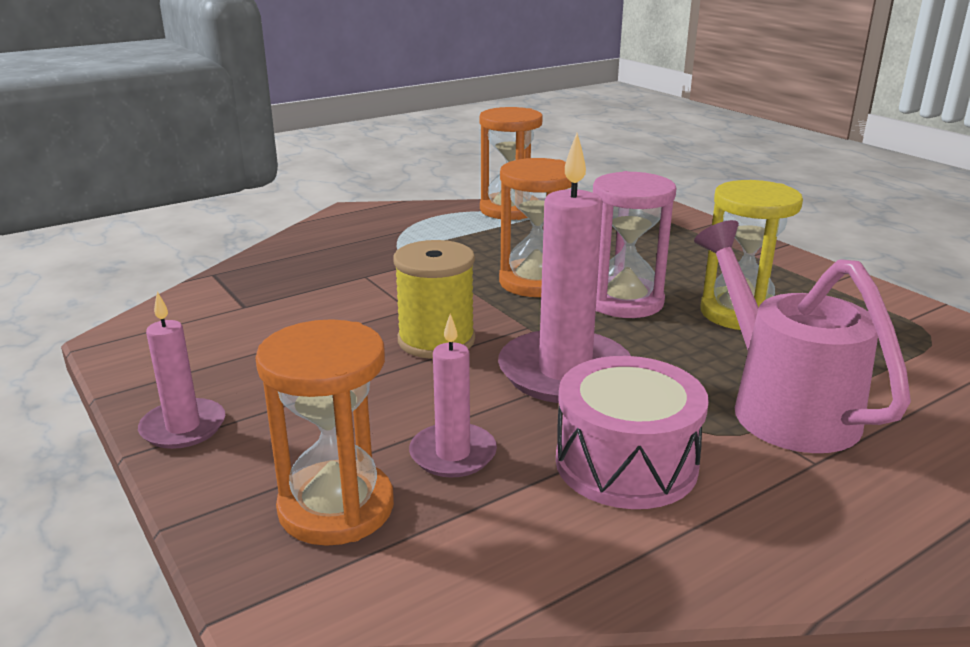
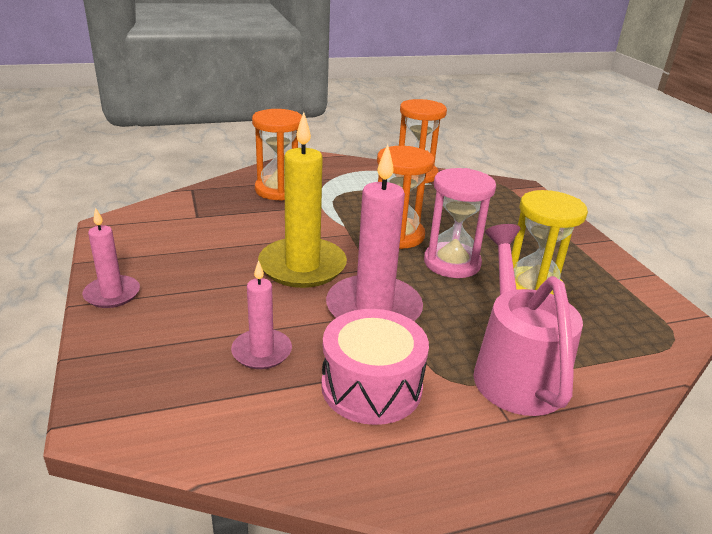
camera: 15 degrees right, 5 degrees up
(336, 507) = (168, 371): orange hourglass -> orange hourglass (278, 190)
(436, 340) = (302, 266): yellow spool -> yellow candle

